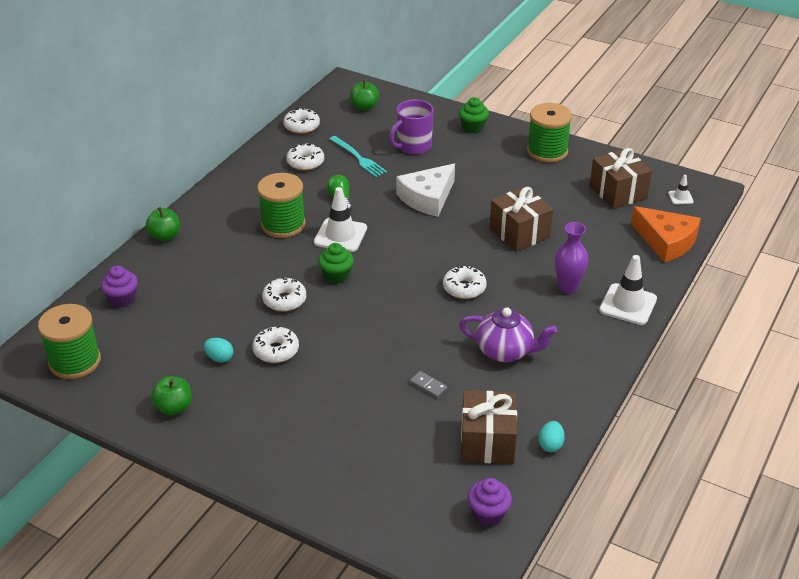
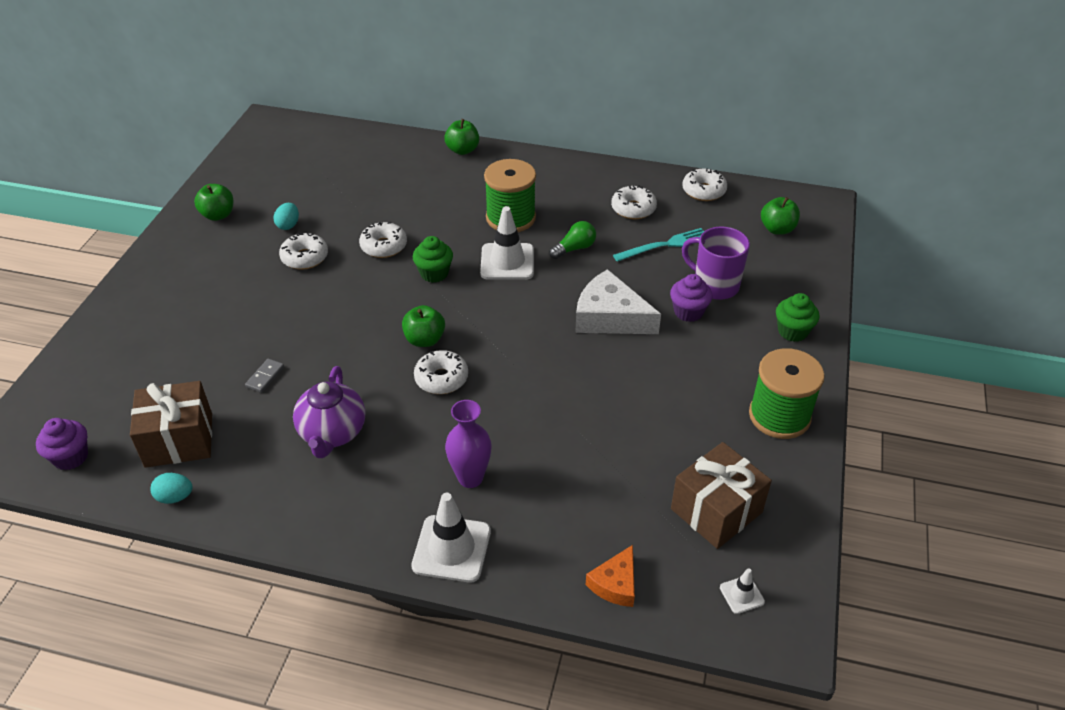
camera: 75 degrees right, 5 degrees up
(75, 361) = (272, 148): green spool -> none
(122, 299) = (361, 150): purple cupcake -> purple cupcake (688, 312)
(358, 158) = (664, 245): turquoise fork -> turquoise fork turned 150 degrees counterclockwise
(417, 291) = (424, 340): none -> green apple
(519, 233) = (571, 413): brown gift -> none
(666, 241) = (615, 584): orange cheese -> orange cheese, size x0.57

